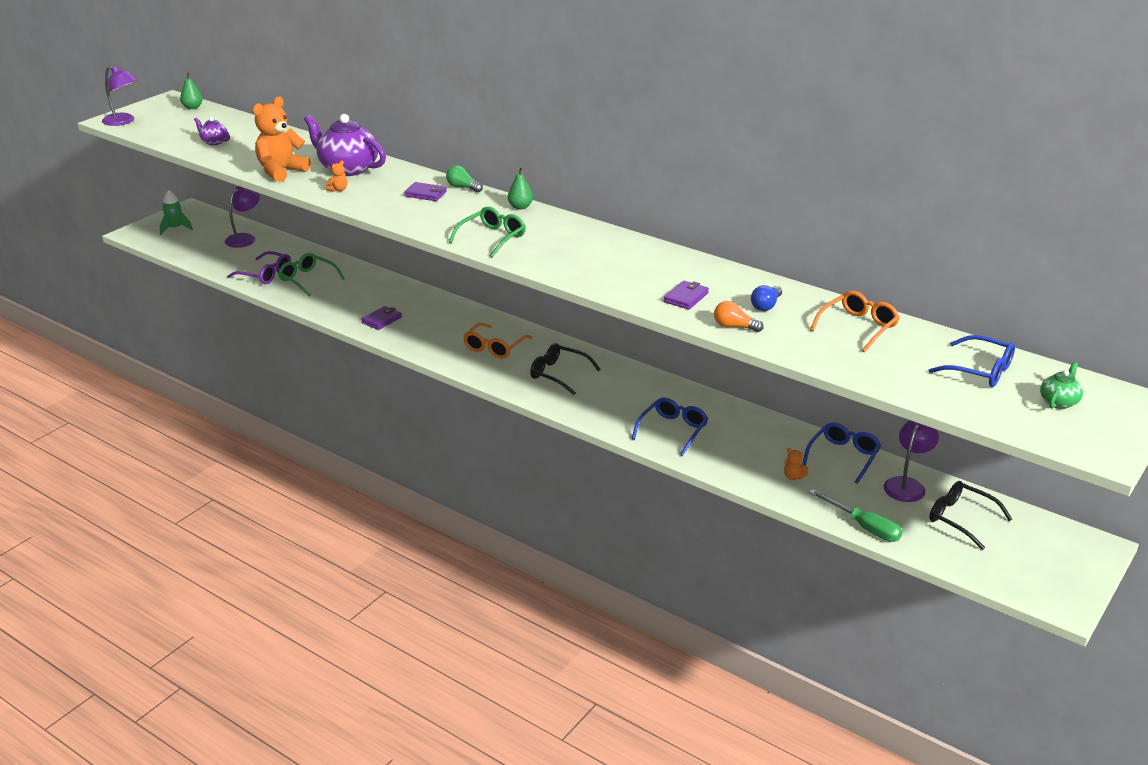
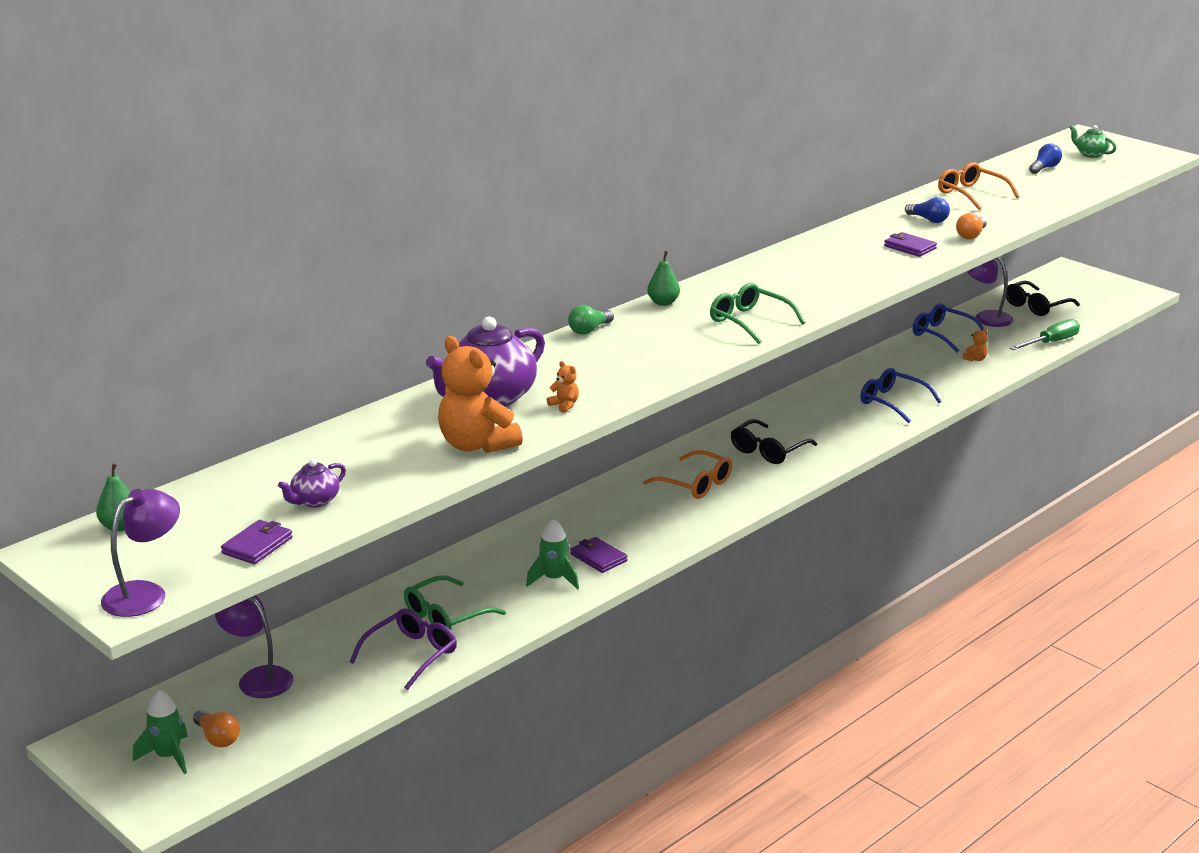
camera: 80 degrees left, 5 degrees down
(189, 237) = (217, 738): none -> orange light bulb
(352, 308) = (554, 579): none -> green rocket
(425, 194) = (602, 352): purple wallet -> purple wallet (257, 545)
(979, 370) = (1044, 168): blue glasses -> blue light bulb

